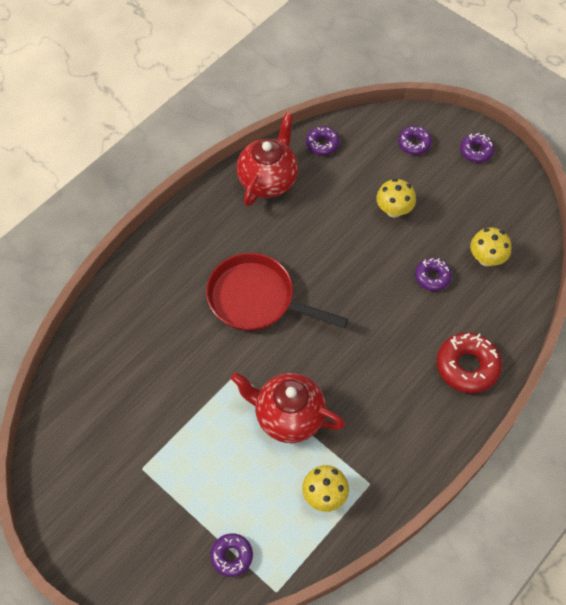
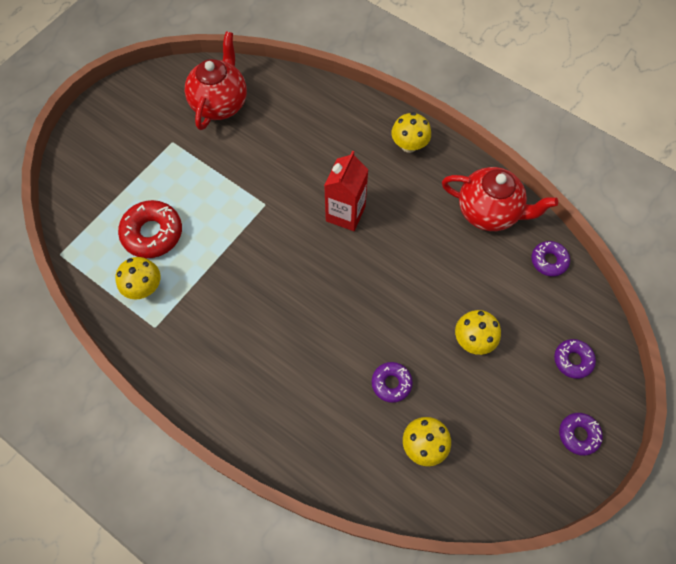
camera: 85 degrees right, 5 degrees up
(184, 236) = (409, 145): none -> yellow mushroom
(232, 556) = (92, 217): purple donut -> none
(256, 299) = (345, 213): red pan -> red carton
(288, 416) = (222, 251): red teapot -> red teapot (220, 103)
(467, 366) = (284, 422): red donut -> red donut (152, 233)

